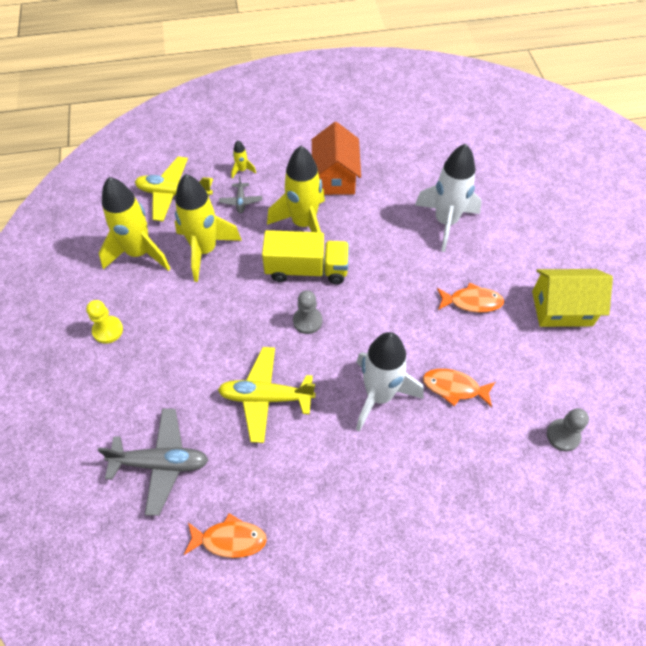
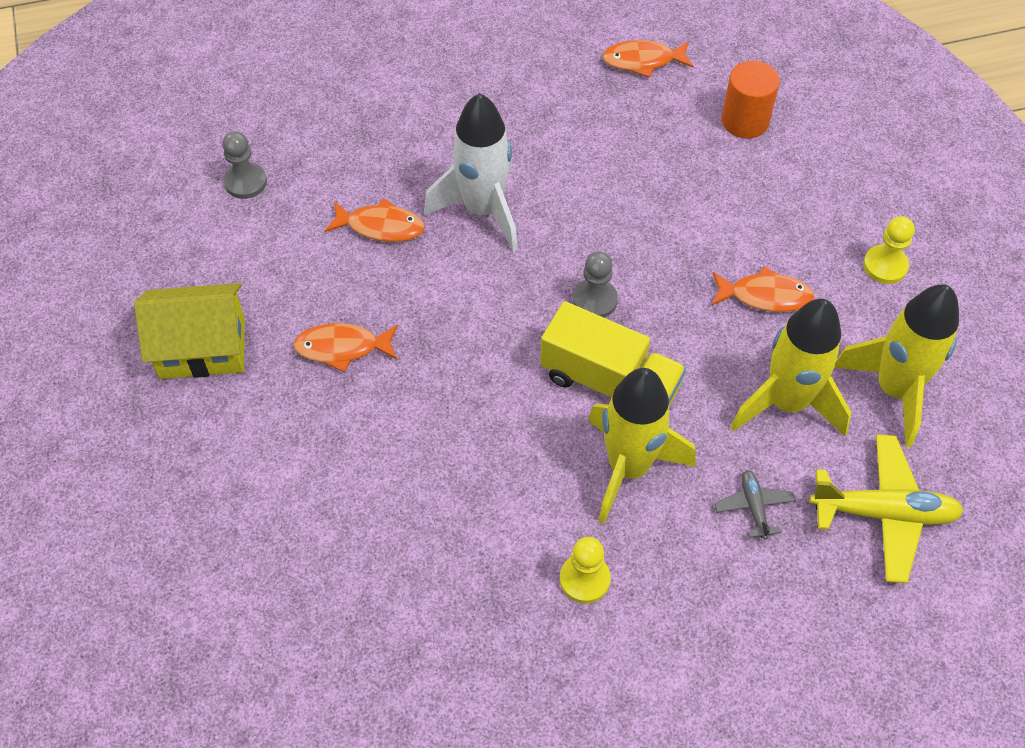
camera: 175 degrees right, 0 degrees up
(161, 463) = (745, 121): grey plane -> orange cylinder
(195, 315) = (765, 296): none -> orange fish
(242, 170) = (771, 581): yellow rocket -> none
(265, 397) = (634, 197): yellow plane -> none
(306, 269) = (609, 382): yellow truck -> yellow truck turned 150 degrees counterclockwise
(335, 177) = (584, 579): orange house -> yellow pawn
(445, 222) = (373, 491): white rocket -> none

